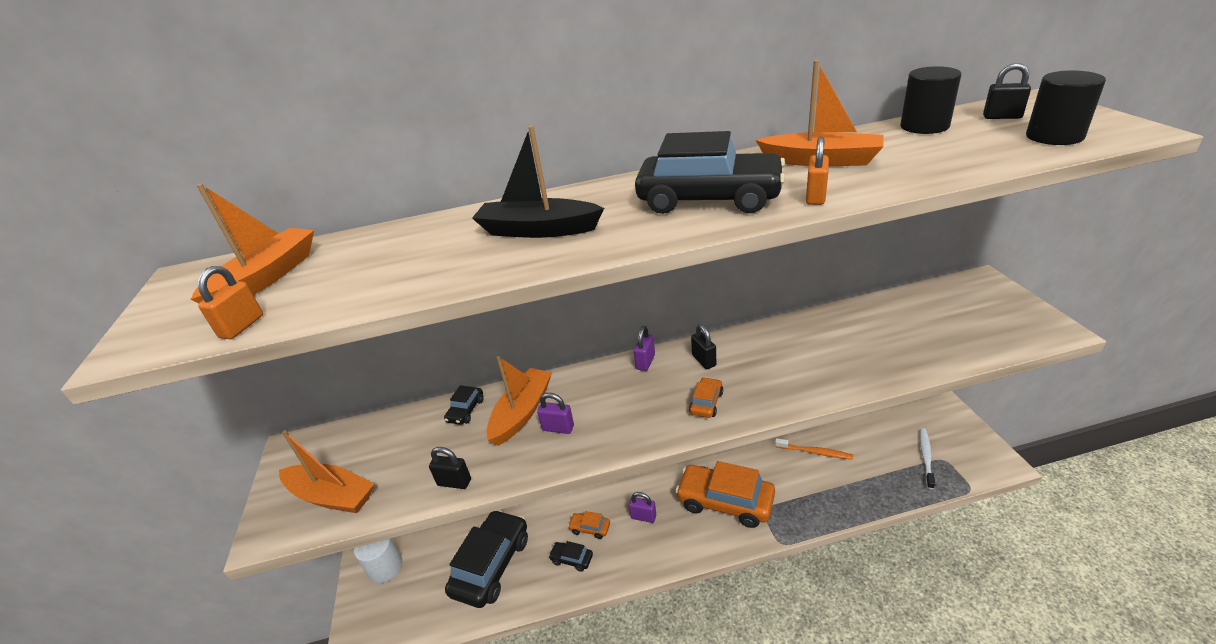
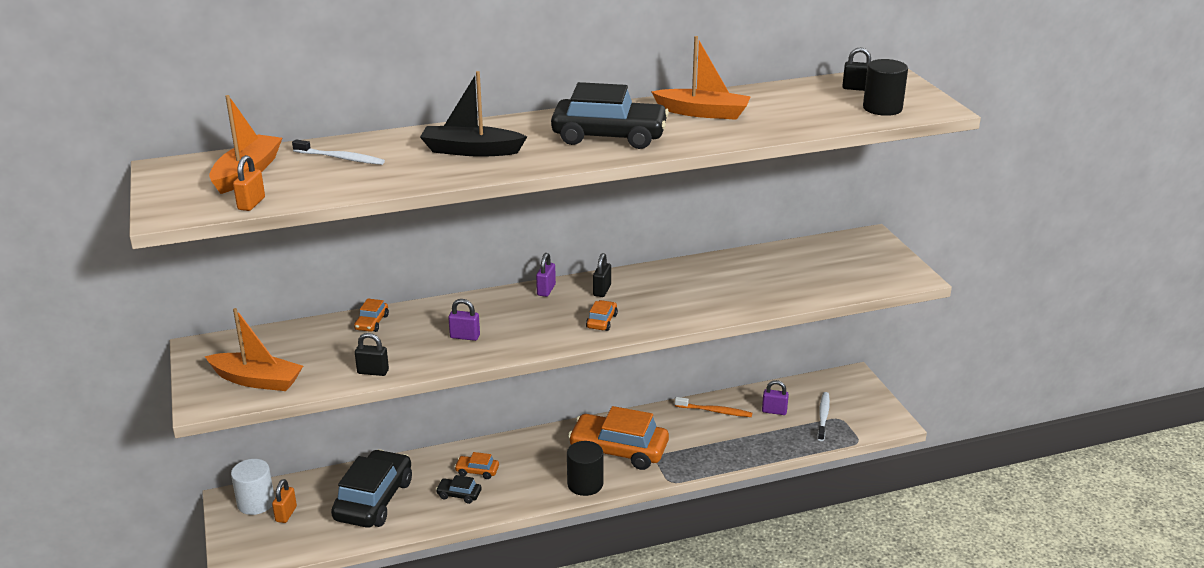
camera: 10 degrees left, 5 degrees down
(382, 250) = (340, 158): none -> white toothbrush
(465, 410) = (372, 322): black car -> orange car
(522, 412) = (428, 325): orange boat -> none
(643, 517) = (533, 462): purple padlock -> purple padlock (774, 411)
(704, 360) = (602, 290): black padlock -> black padlock turned 45 degrees clockwise
(815, 197) = (690, 140): orange padlock -> orange padlock (286, 514)
(924, 126) = (794, 91): black cylinder -> black cylinder (585, 484)

